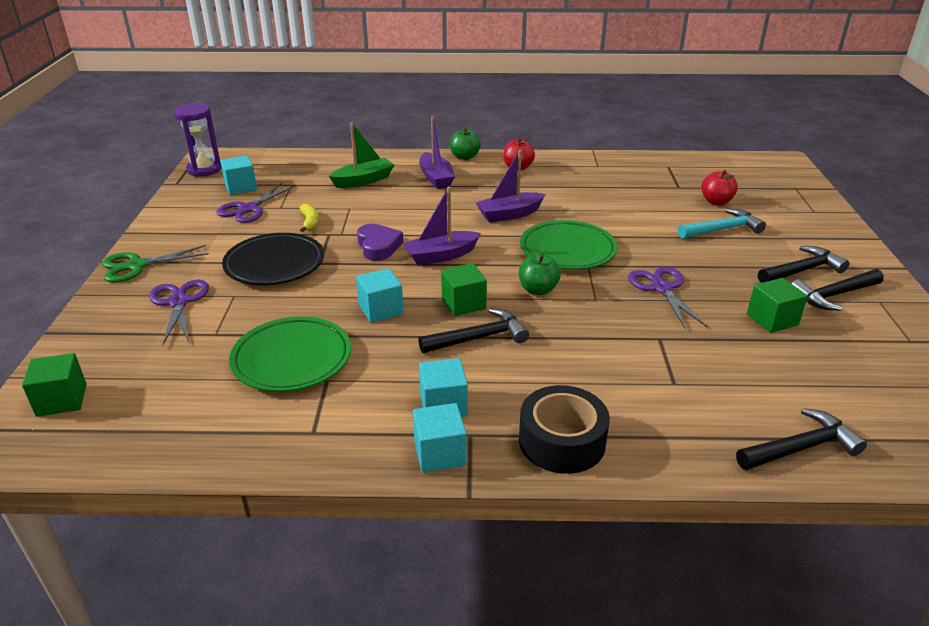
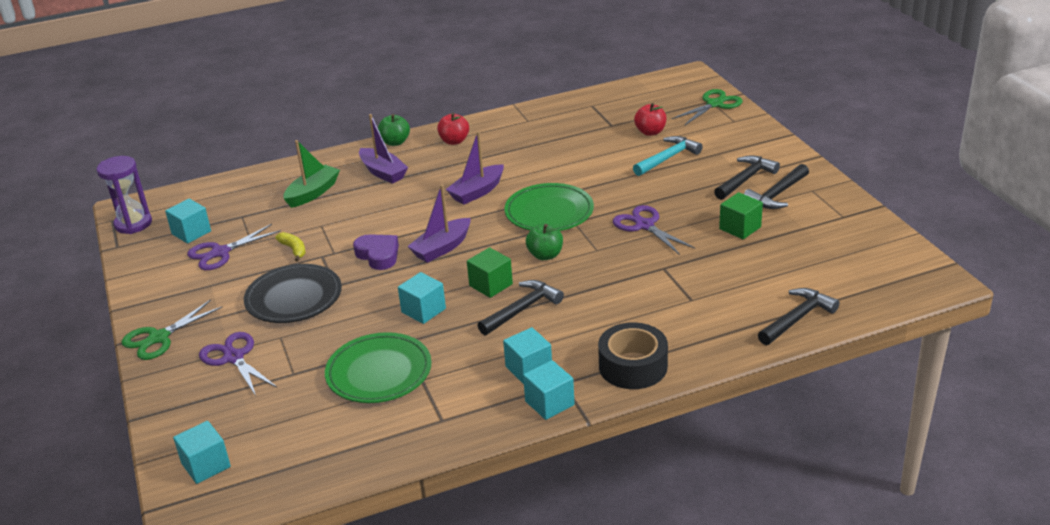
camera: 20 degrees left, 0 degrees up
(62, 400) = (206, 465): green cube -> turquoise cube
(249, 209) = (220, 253): purple scissors -> purple scissors turned 45 degrees clockwise
(799, 192) = (714, 104): none -> green scissors

